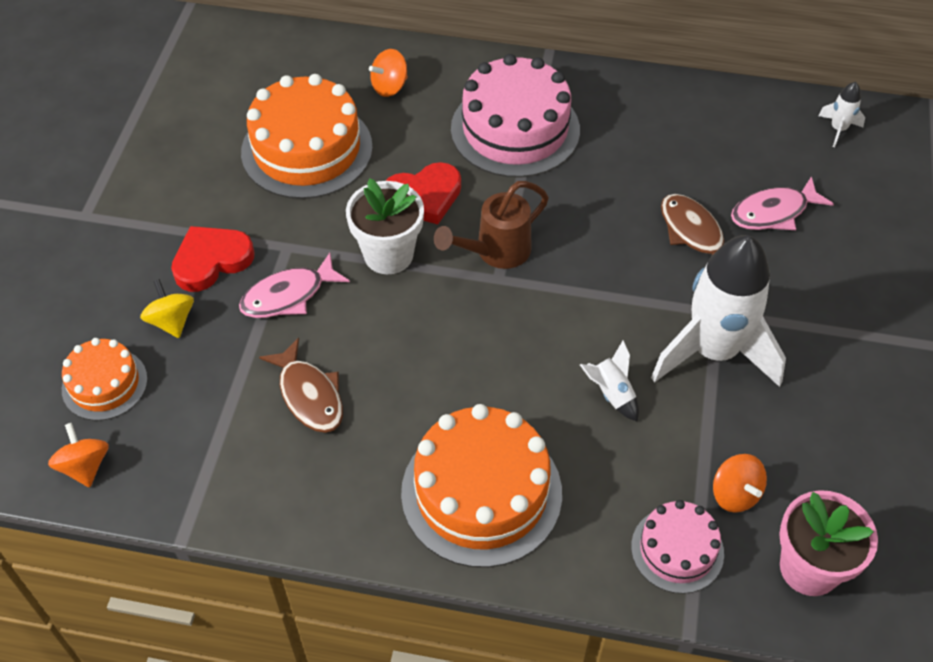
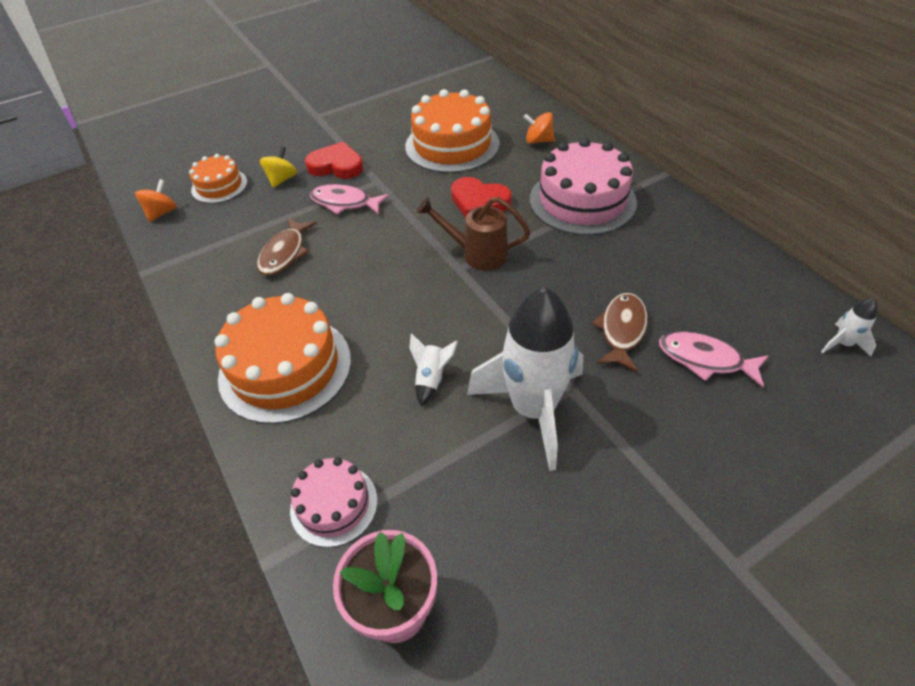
camera: 50 degrees right, 5 degrees down
(388, 254) = (419, 217): white flower pot -> none
(735, 494) = (418, 508): orange spinning top -> none

